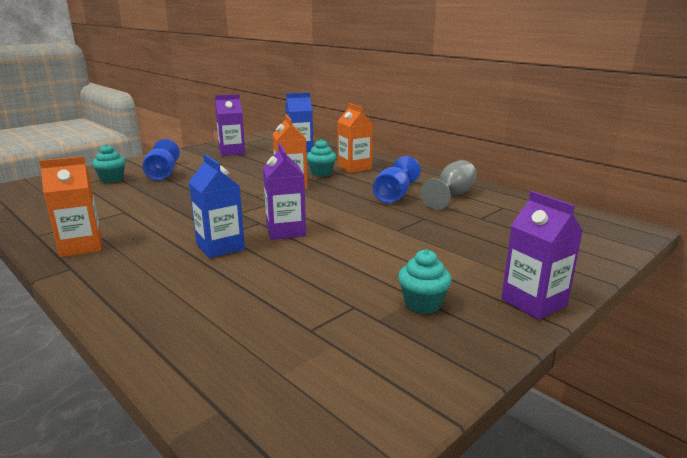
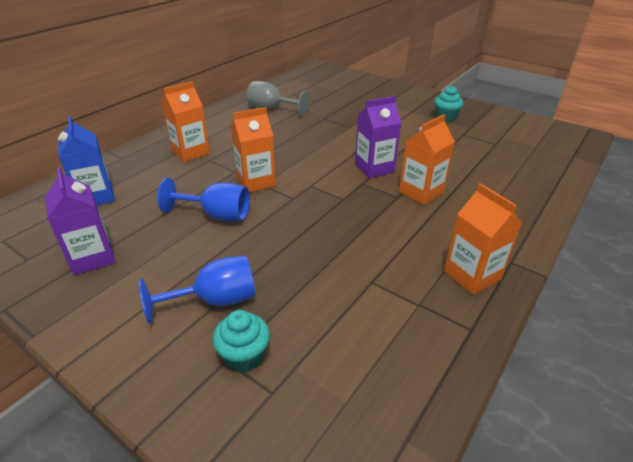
camera: 100 degrees left, 15 degrees up
(220, 247) = (421, 192): blue carton -> orange carton
(321, 173) = (211, 169): turquoise cupcake -> none
(394, 196) = (277, 130): blue goblet -> blue goblet (217, 215)
(533, 302) = (423, 94): purple carton -> none

